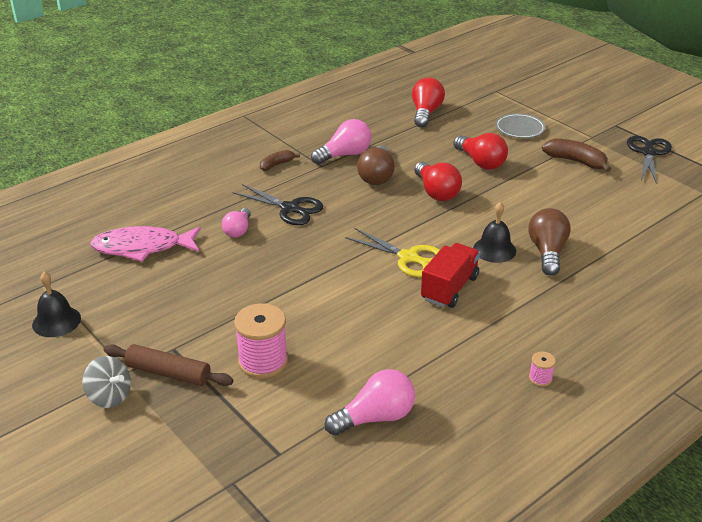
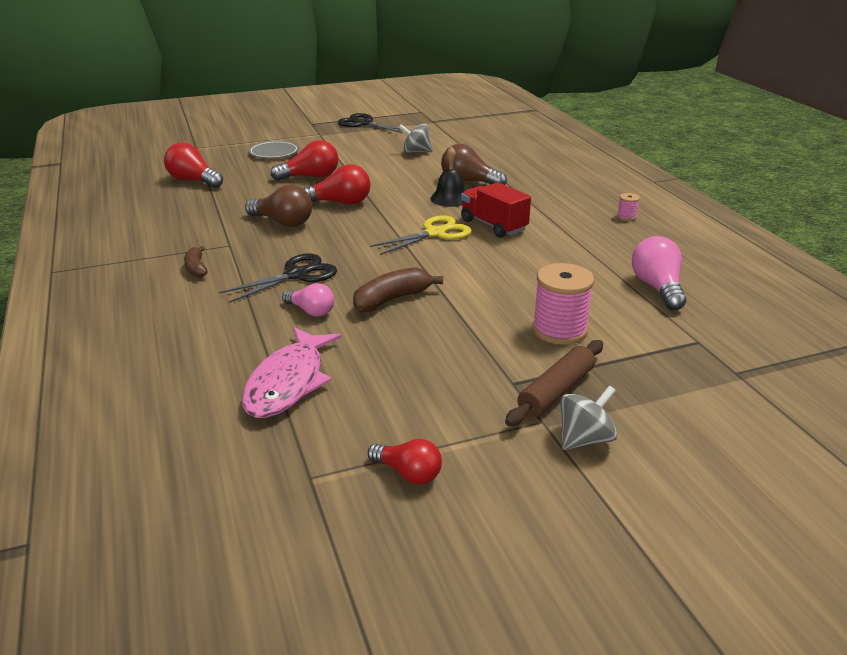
camera: 70 degrees left, 5 degrees down
(56, 321) = (408, 473): black bell -> red light bulb
(345, 155) = (223, 230): pink light bulb -> none
(576, 161) = (349, 146): brown banana -> brown banana (392, 299)
(599, 202) = (416, 152): none -> grey spinning top

